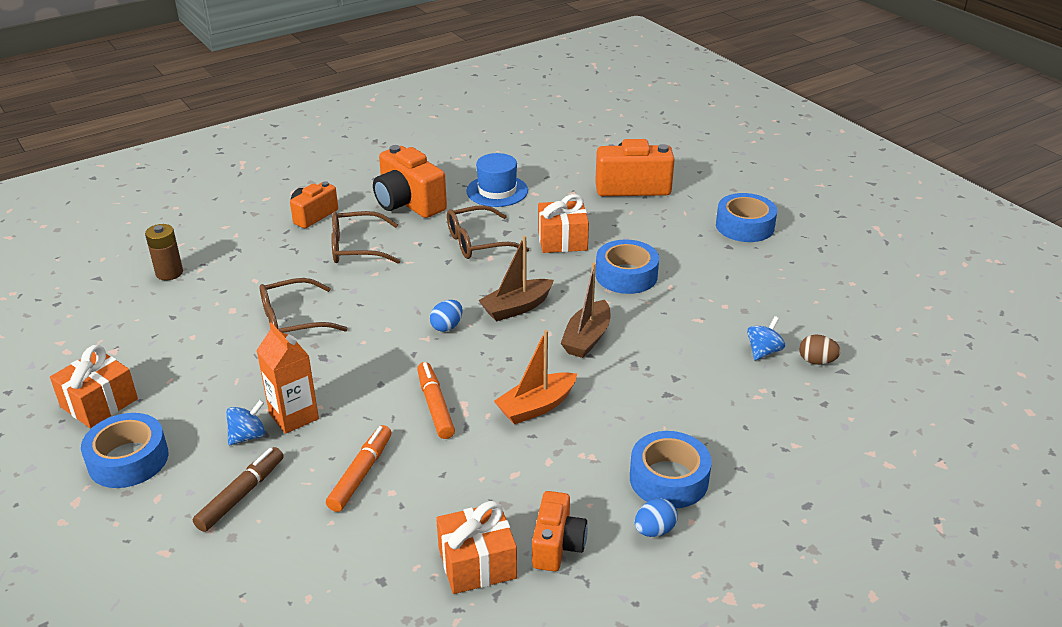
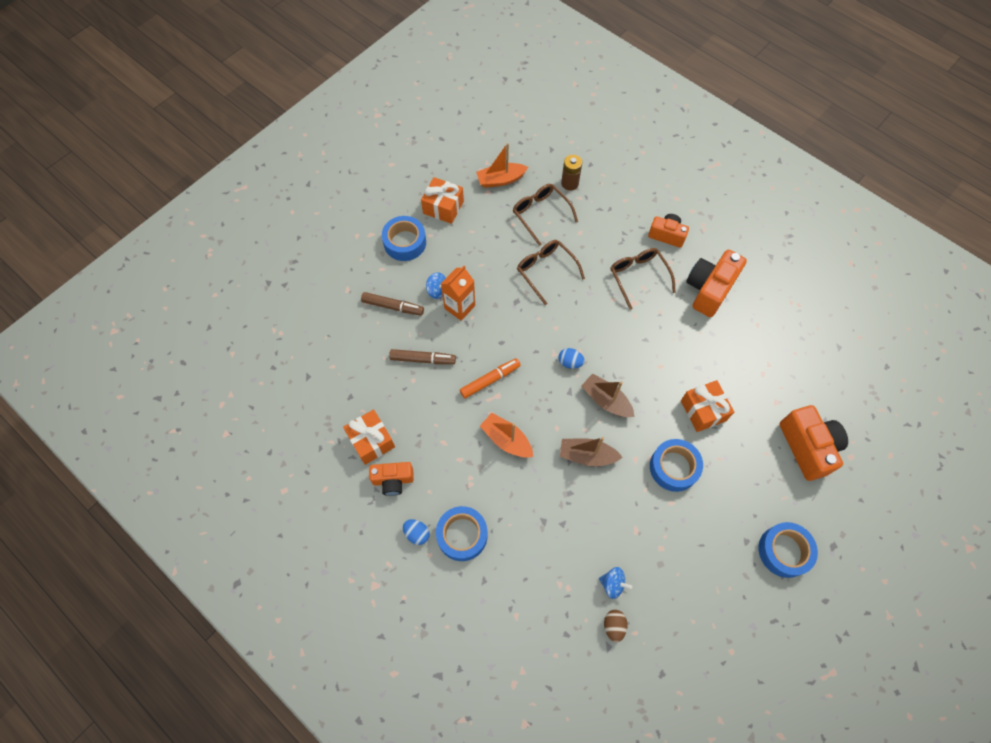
camera: 75 degrees right, 30 degrees up
(104, 334) = (501, 180): none -> orange boat
(361, 474) = (423, 359): orange marker -> brown marker
(477, 242) = (676, 352): brown glasses -> brown glasses (540, 214)
(497, 191) = (754, 345): blue hat -> none

